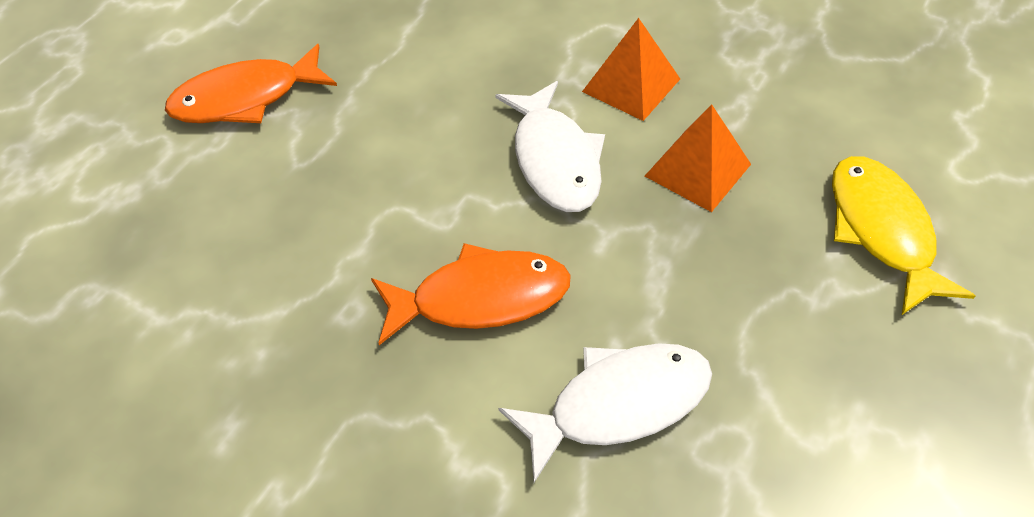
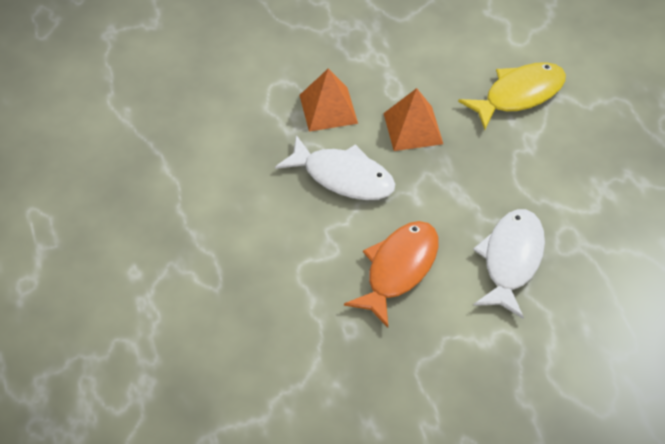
camera: 50 degrees left, 0 degrees up
(246, 98) = (132, 280): orange fish -> none
(882, 231) = (519, 95): yellow fish -> yellow fish turned 120 degrees clockwise

